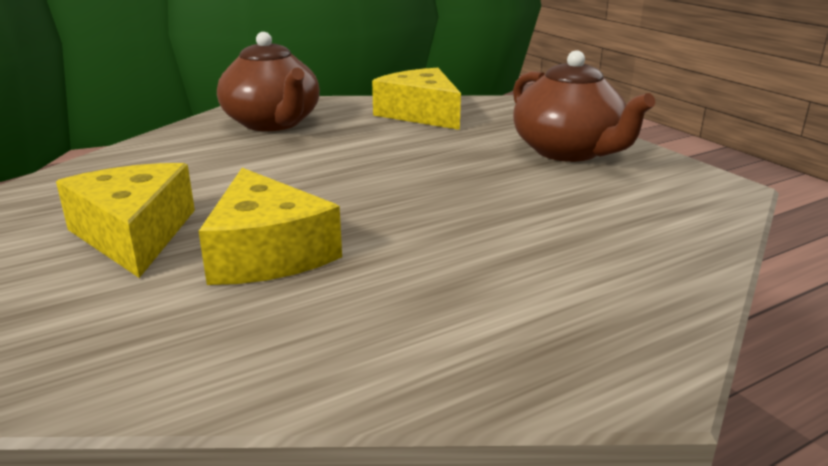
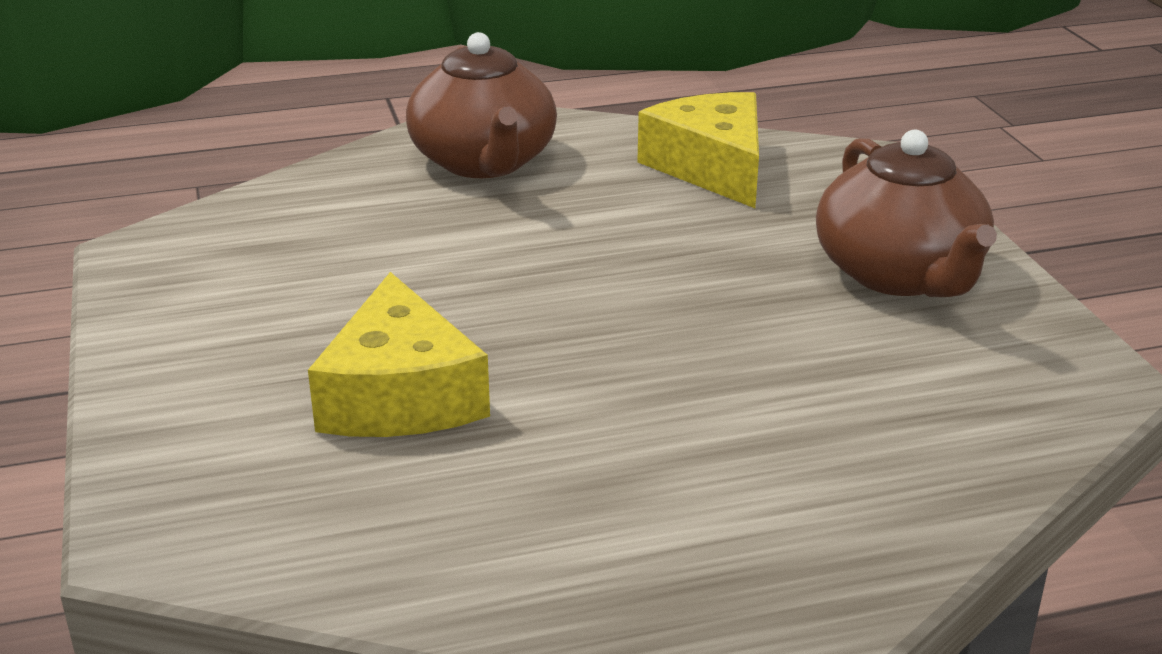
camera: 15 degrees right, 5 degrees up
(134, 234) = (250, 342): yellow cheese -> none

